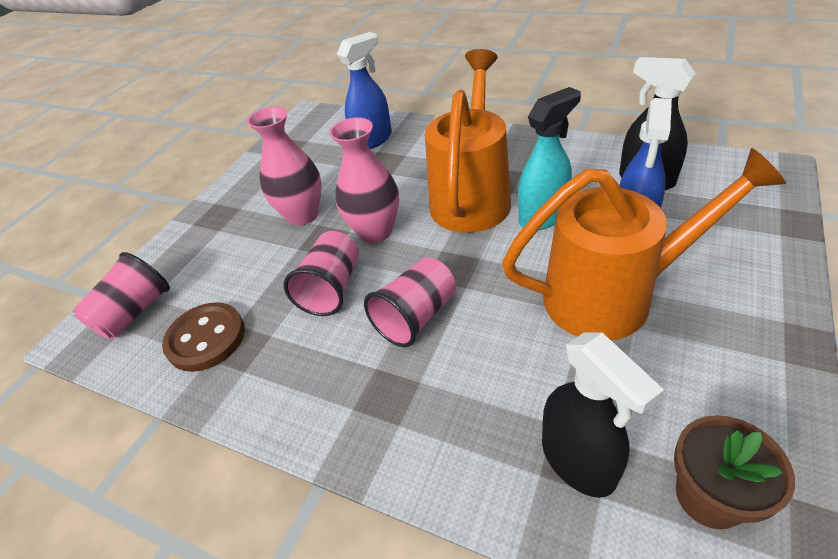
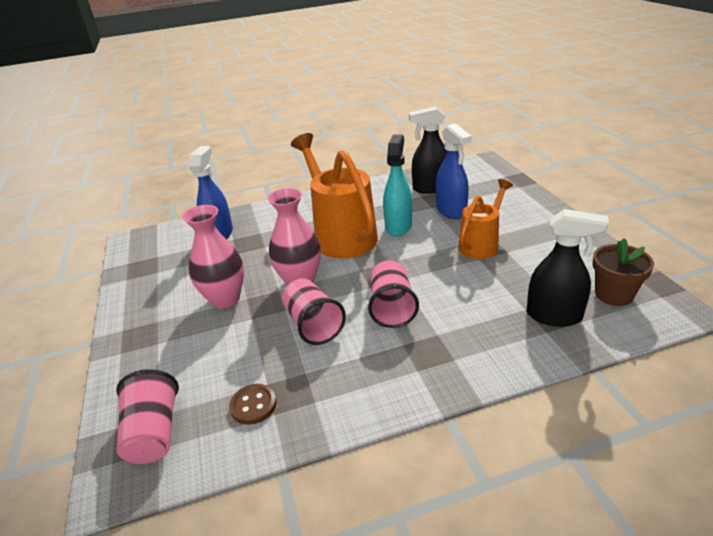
camera: 45 degrees left, 10 degrees down
(206, 338) = (253, 405): brown button -> brown button, size x0.63
(613, 296) = (481, 244): orange watering can -> orange watering can, size x0.59

